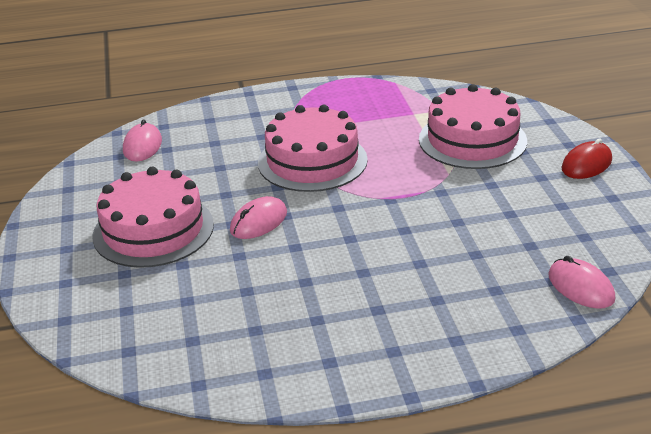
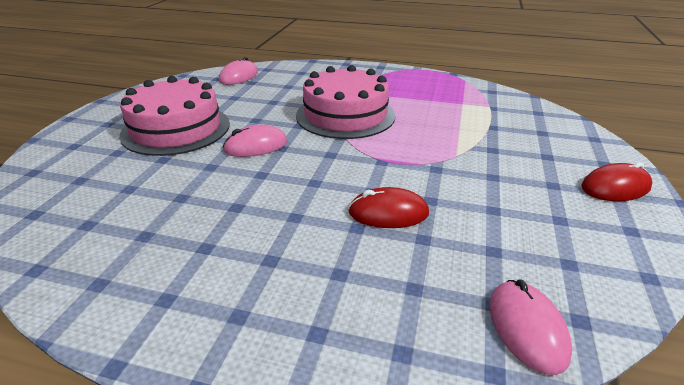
camera: 25 degrees right, 0 degrees up
(434, 243) = (388, 213): none -> red mouse
(472, 140) = (501, 135): pink cake -> none

